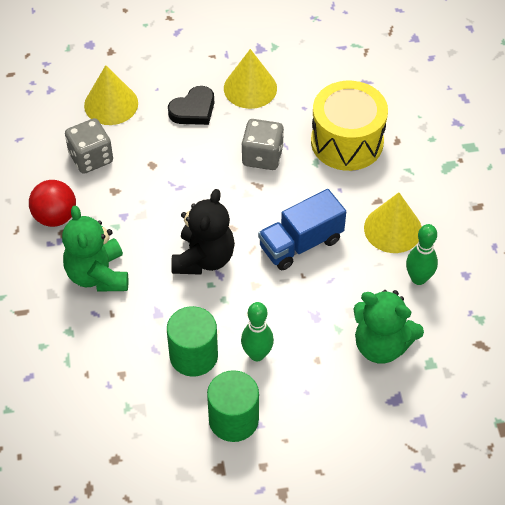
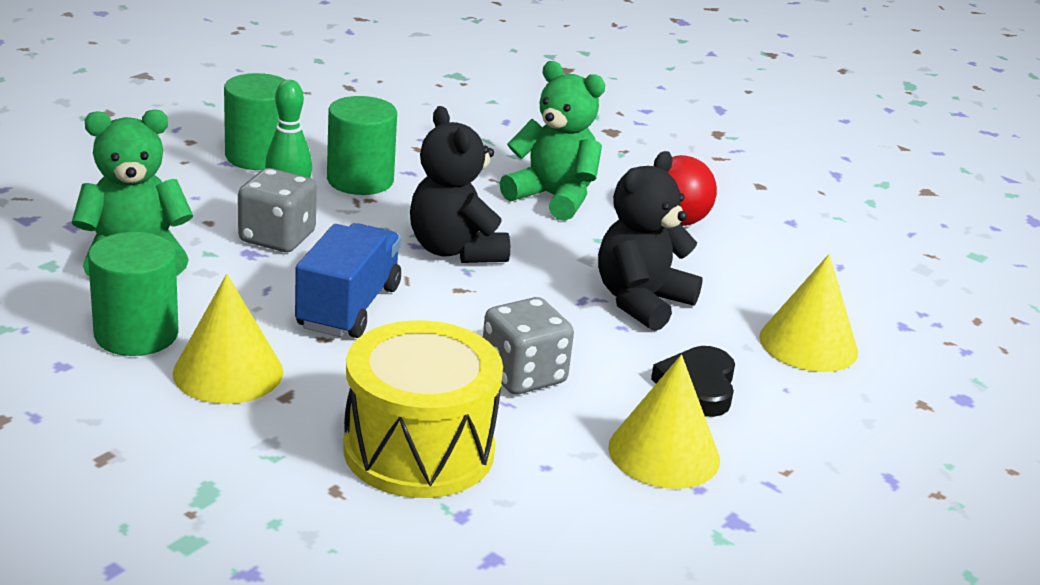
camera: 135 degrees right, 25 degrees down
(91, 158) = (731, 282): grey dice -> grey dice (277, 238)
(153, 170) = (641, 302): none -> black teddy bear
(418, 278) = (136, 334): green bowling pin -> green cylinder

